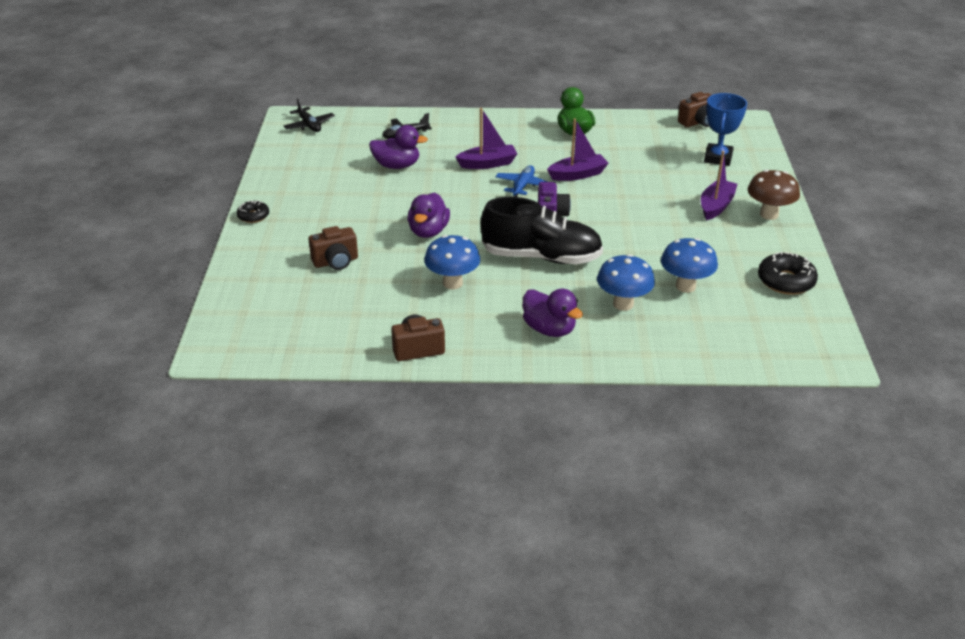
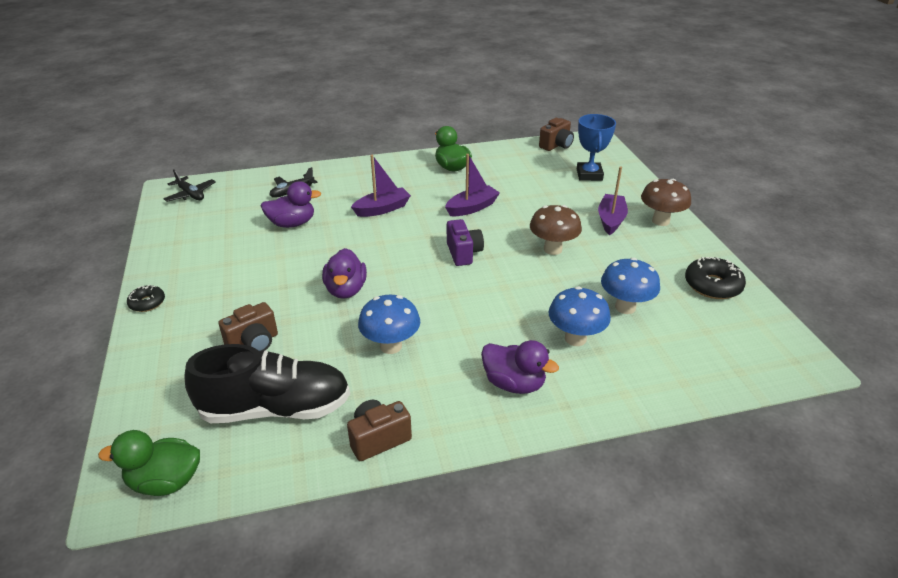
camera: 15 degrees left, 0 degrees up
(245, 347) = (165, 481): none -> green duck
(523, 186) = (425, 226): blue plane -> none
(541, 257) = (472, 299): black shoe -> black shoe (276, 408)
(641, 225) = (552, 249): none -> brown mushroom

